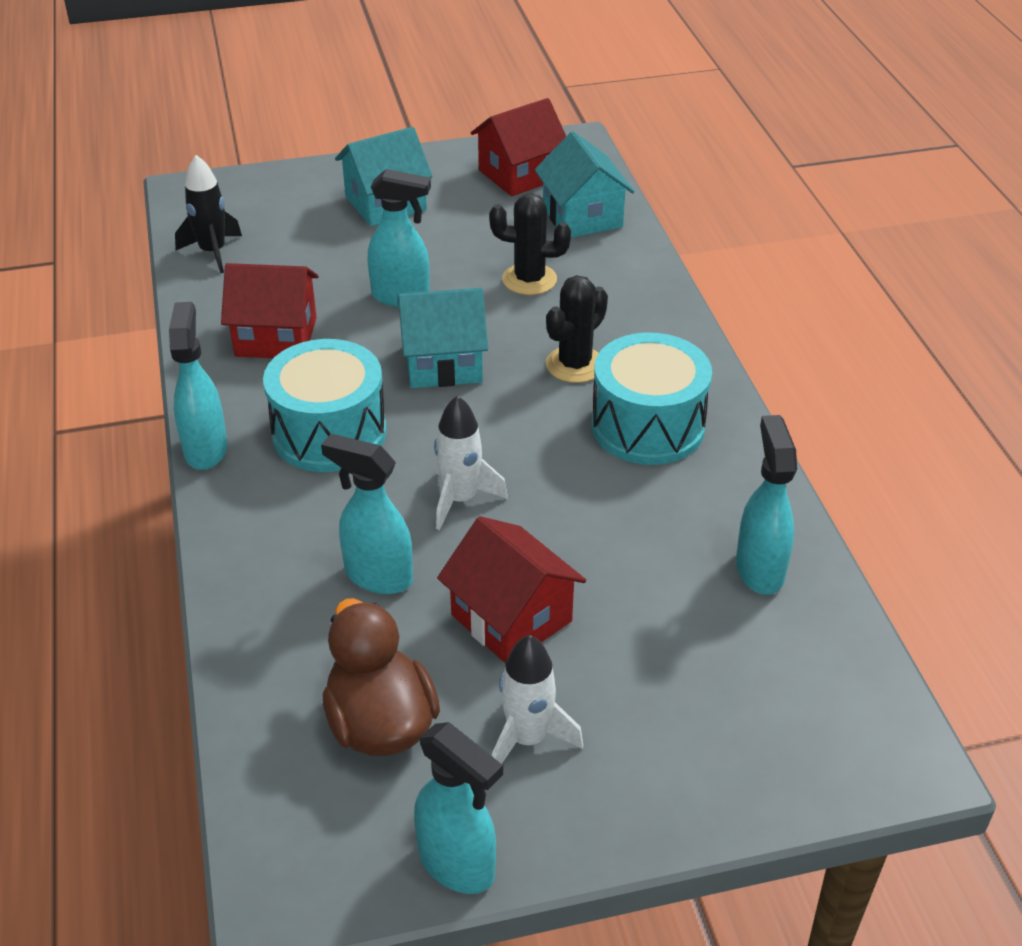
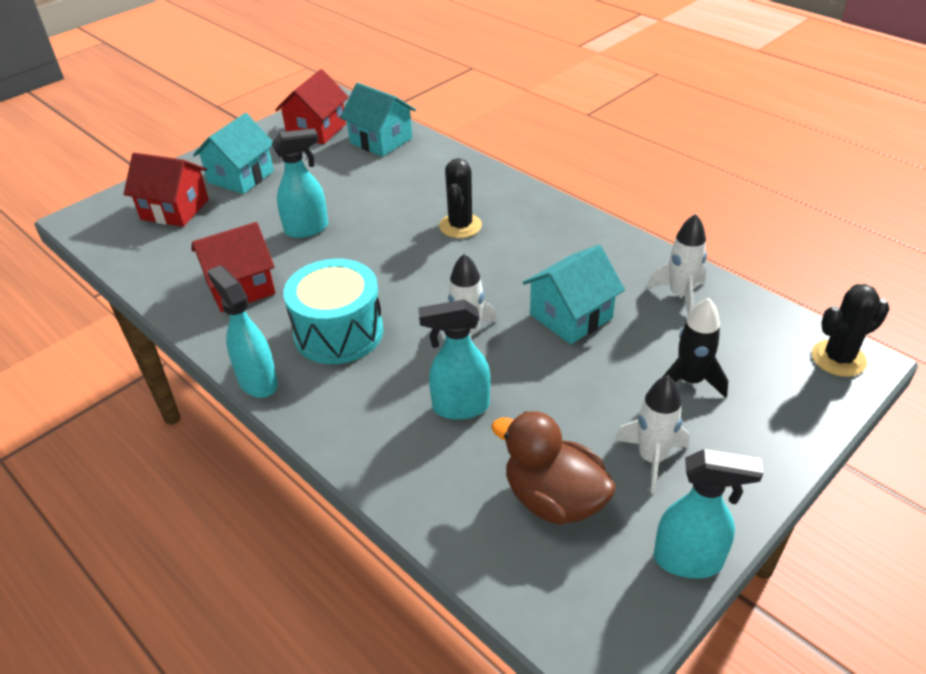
camera: 30 degrees left, 0 degrees up
(213, 252) = (139, 251): black rocket -> black rocket (690, 381)
(443, 363) = (375, 258): turquoise house -> turquoise house (571, 316)
(511, 618) = (569, 391): red house -> red house (175, 209)
(529, 280) = (383, 188): black cactus -> black cactus (838, 358)
(647, 426) = (538, 243): turquoise drum -> none
(759, 569) = (680, 295): turquoise spray bottle -> white rocket

